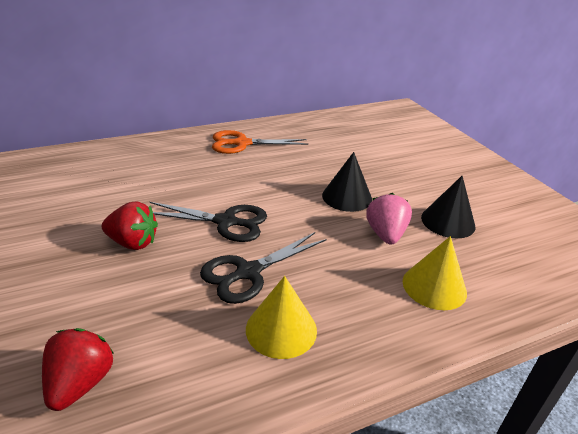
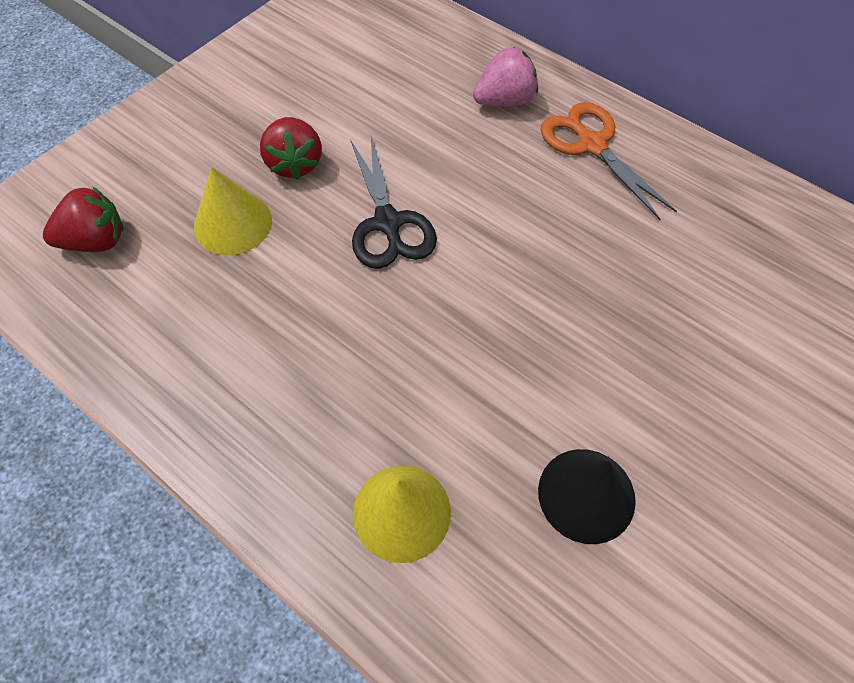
camera: 65 degrees right, 25 degrees up
(248, 272) = (307, 290): black scissors -> none
(281, 329) = (232, 364): yellow cone -> yellow cone (233, 223)
(347, 197) = (549, 330): black cone -> none
(385, 234) = (486, 413): pink strawberry -> pink strawberry (504, 101)

